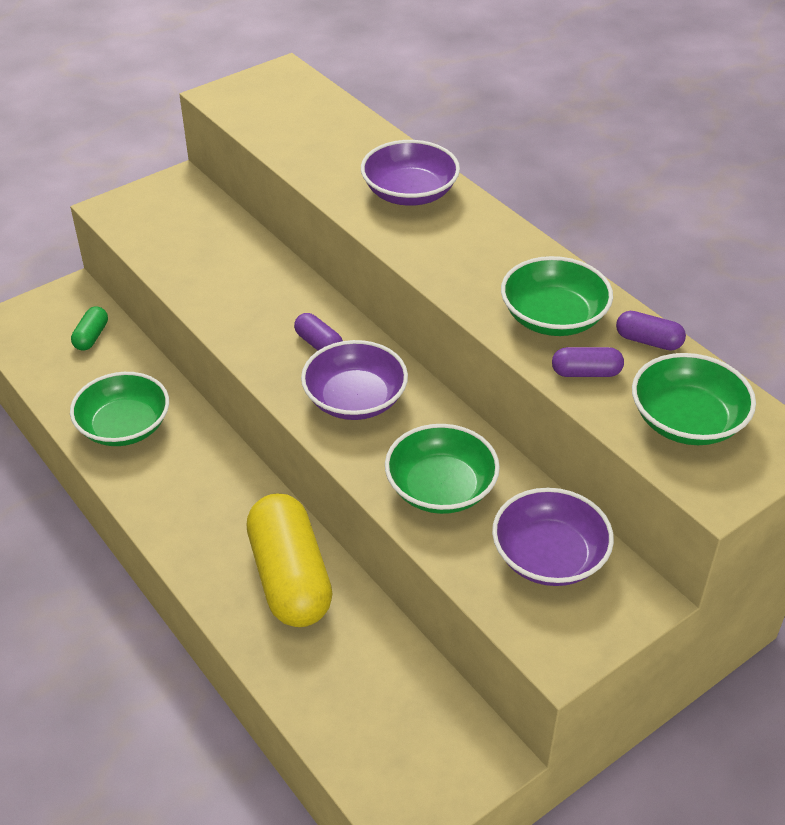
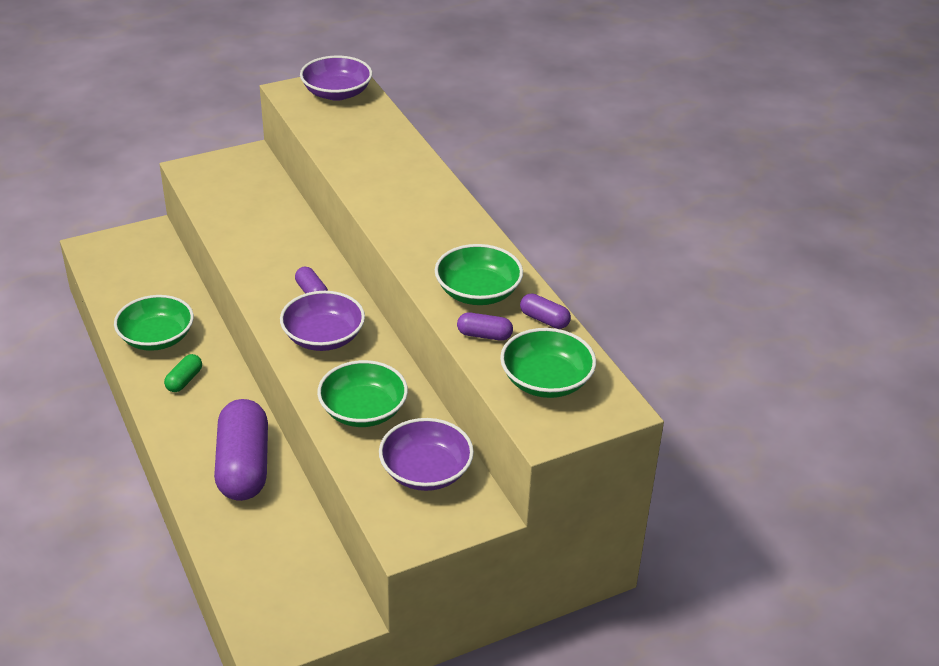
camera: 10 degrees right, 5 degrees down
(91, 337) = (154, 267): green capsule -> green capsule (184, 380)
(290, 577) = (244, 466): yellow capsule -> purple capsule
(409, 193) = (407, 184): purple bowl -> purple bowl (337, 93)

